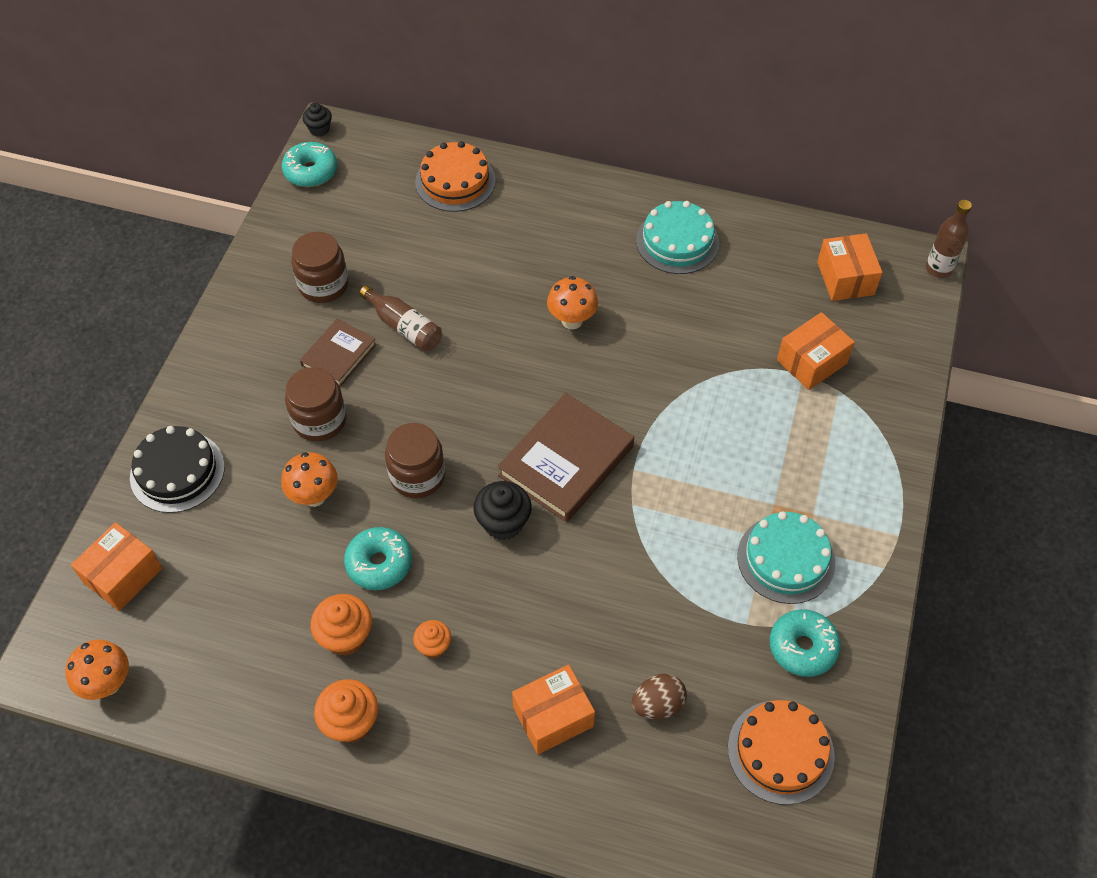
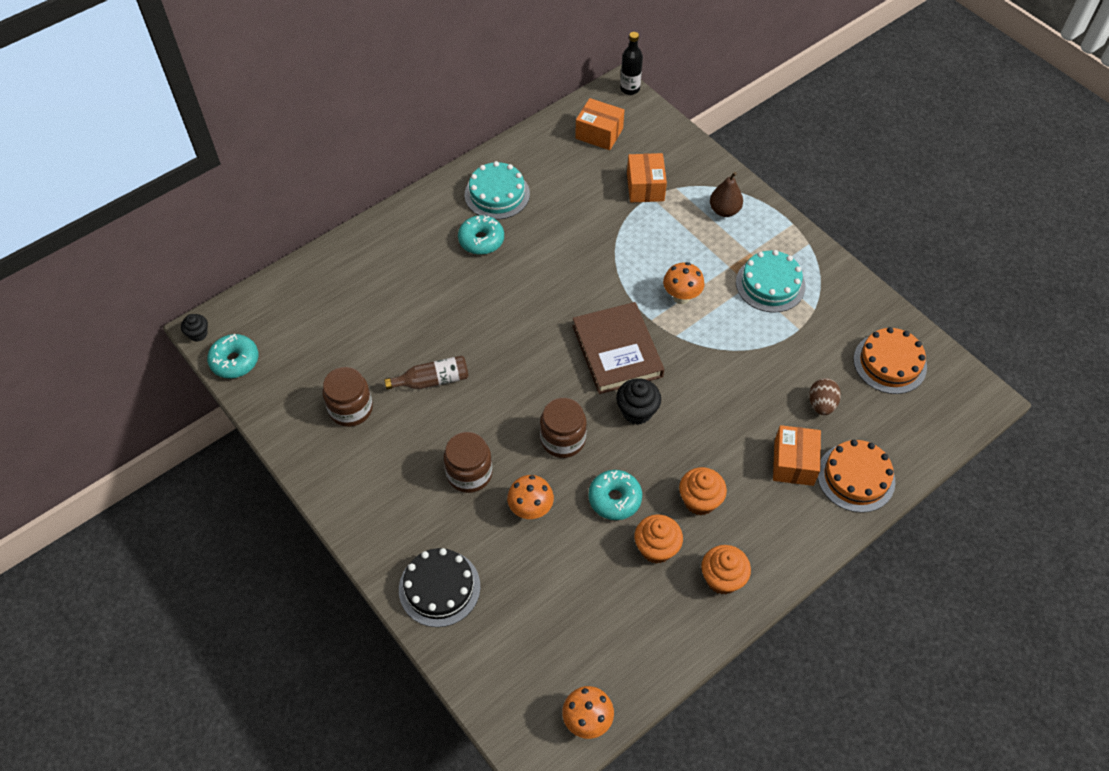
camera: 55 degrees left, 0 degrees up
(123, 575) = (503, 668): orange box -> none
(339, 355) = (422, 432): brown book -> none
(433, 646) = (699, 501): orange cupcake -> orange cupcake, size x1.61
(455, 181) = (331, 281): orange cake -> orange cake (856, 477)
(572, 320) = (510, 285): orange mushroom -> orange mushroom (681, 297)
(802, 647) = (832, 312): turquoise donut -> turquoise donut (481, 240)
(851, 455) = (724, 210): none -> brown pear
(938, 269) = (630, 89): brown bottle -> black bottle

